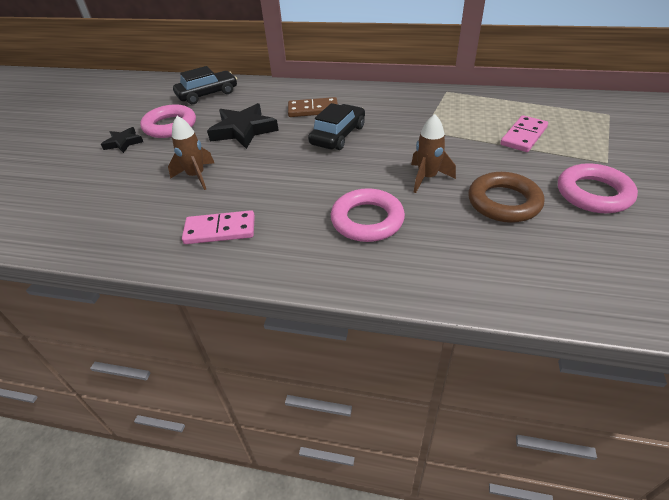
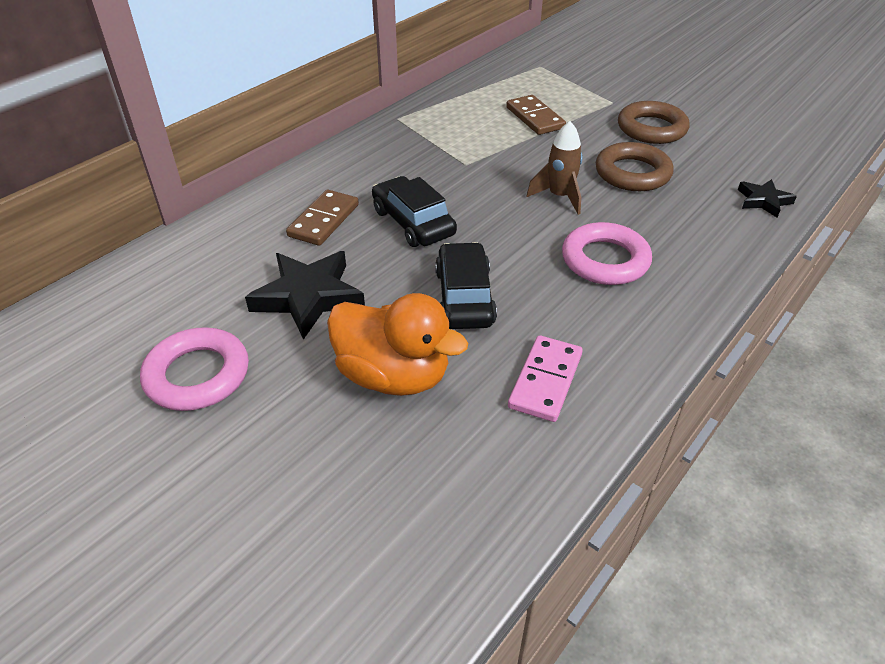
camera: 65 degrees left, 0 degrees up
(123, 143) = (189, 449): black star -> black star (763, 201)
(196, 176) = (393, 376): brown rocket -> orange duck
(207, 94) = (134, 306): black car -> black car (464, 297)
(523, 136) = (534, 118): pink domino -> brown domino
(593, 193) = (651, 129): pink ring -> brown ring

